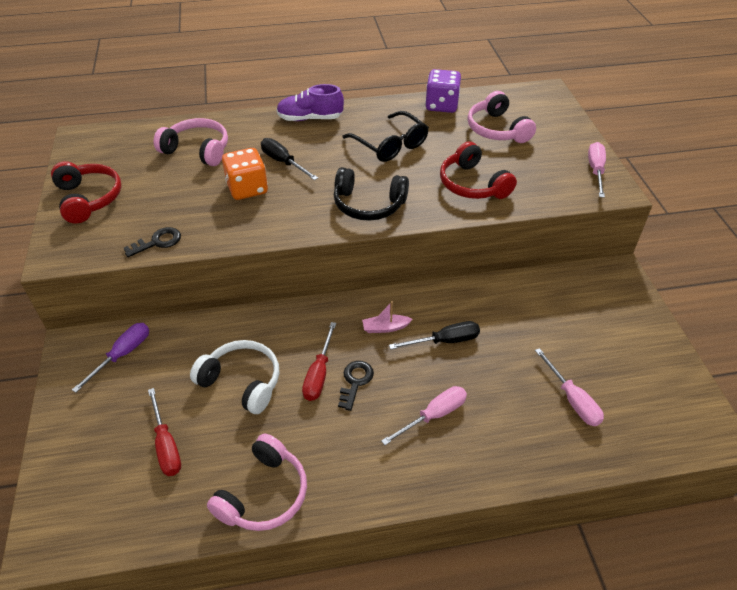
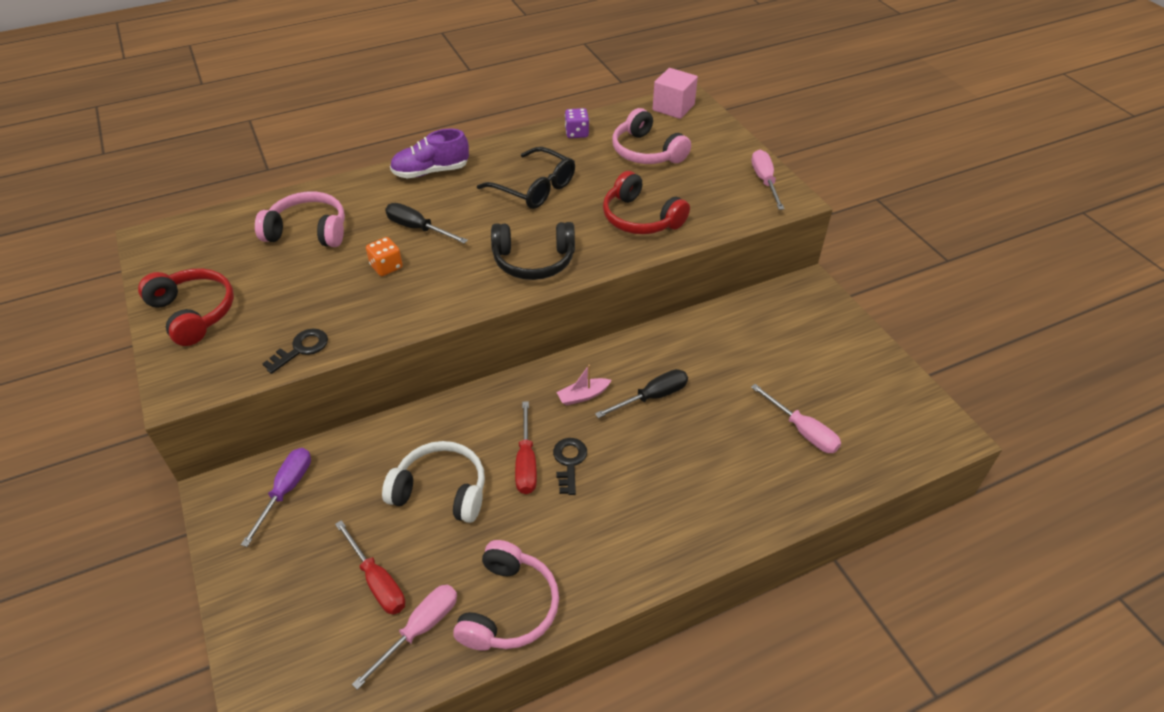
camera: 15 degrees left, 0 degrees up
(247, 188) = (386, 267): orange dice -> orange dice, size x0.62
(434, 415) = (666, 479): pink screwdriver -> pink screwdriver (420, 629)
(441, 105) = (577, 133): purple dice -> purple dice, size x0.62
(533, 96) = (673, 107): none -> pink cube

